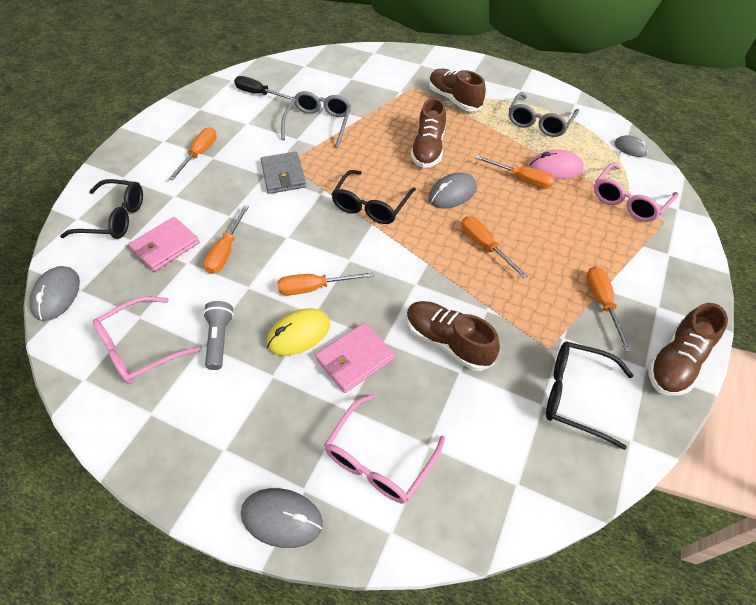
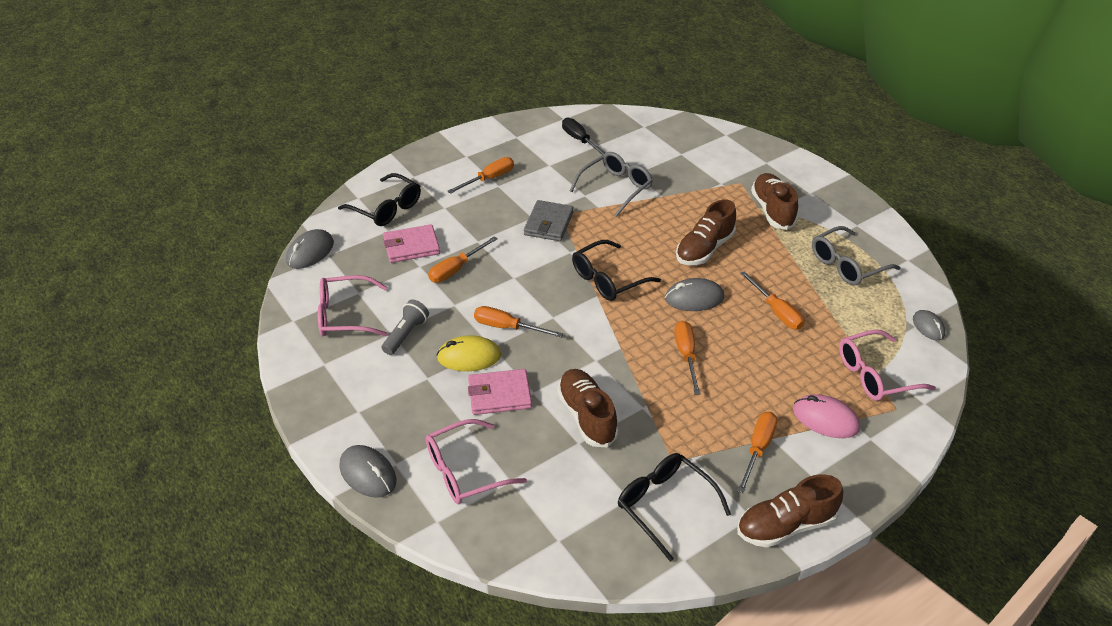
camera: 30 degrees right, 10 degrees down
(555, 168) = (823, 315): pink mouse -> pink mouse (825, 419)

